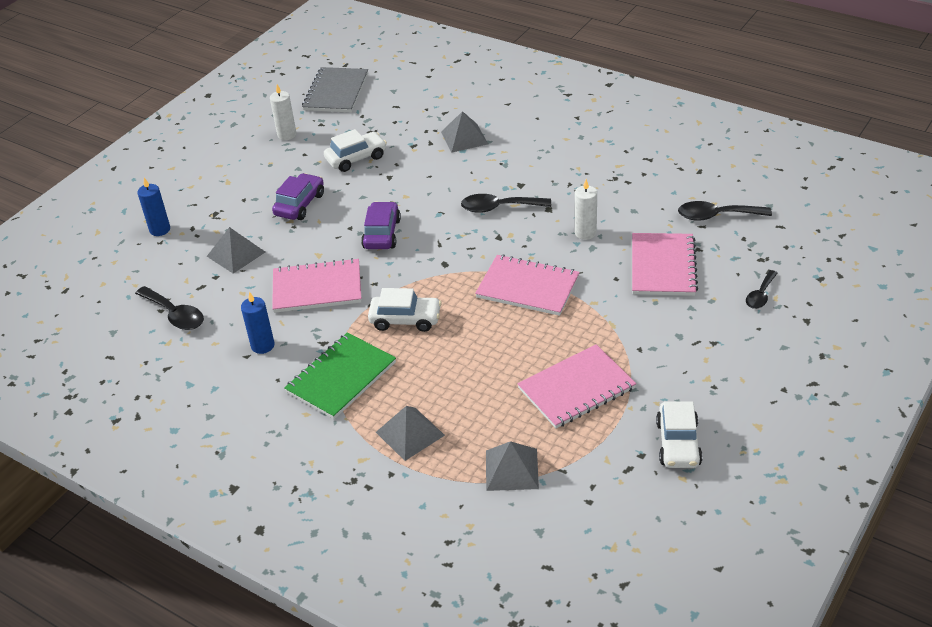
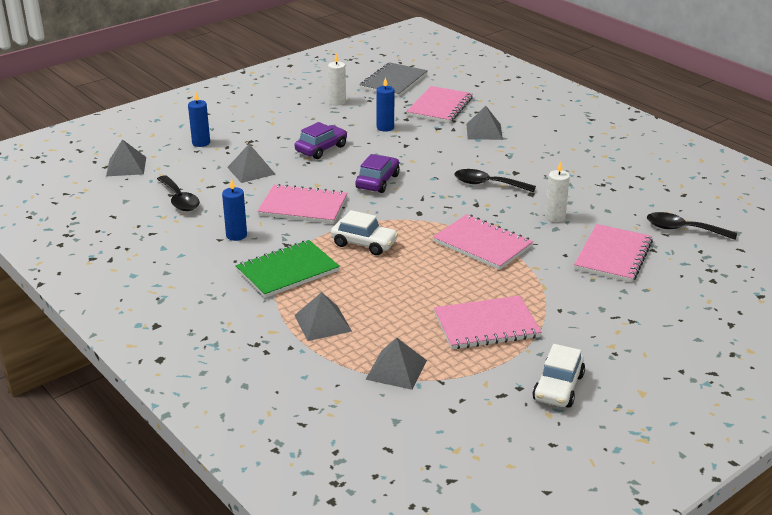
camera: 15 degrees right, 10 degrees down
(89, 284) = (126, 166): none -> grey pyramid
(356, 158) = (385, 128): white car -> blue candle
(402, 115) = (440, 107): none -> pink notebook
(760, 295) = (695, 296): black spoon -> none

